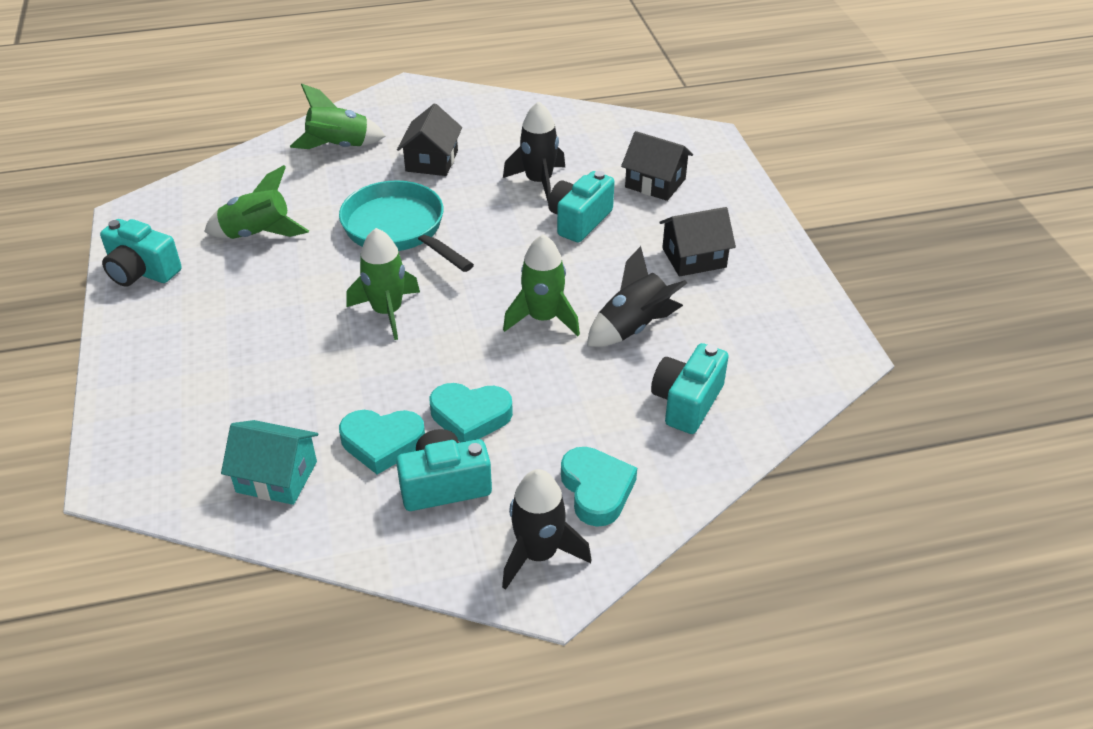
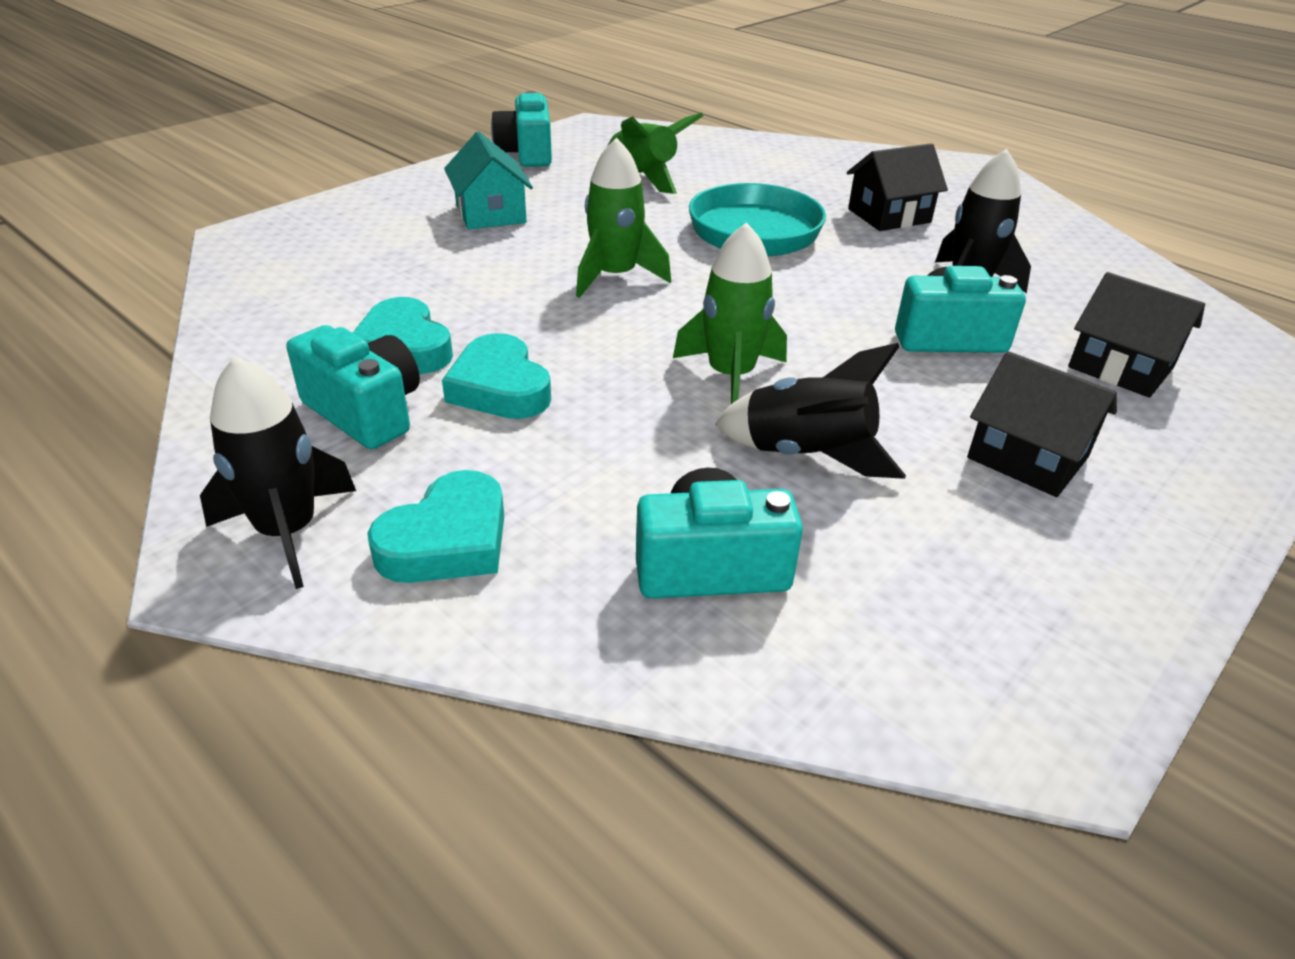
camera: 55 degrees right, 5 degrees down
(276, 477) = (304, 307): turquoise house -> turquoise house (490, 213)
(339, 147) = (826, 167): green rocket -> none
(655, 183) = (1120, 367): black house -> black house turned 45 degrees counterclockwise

